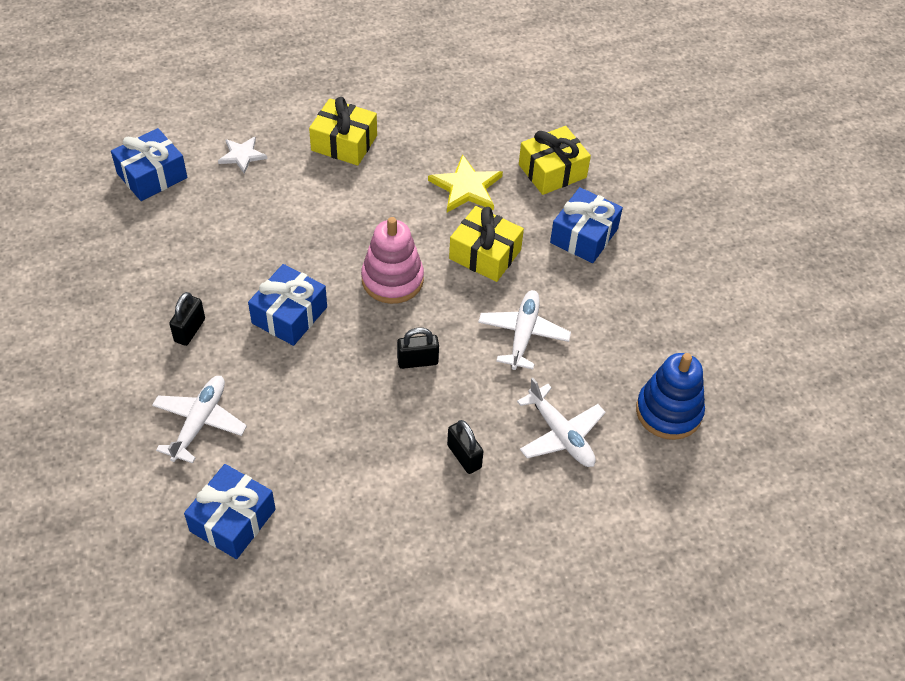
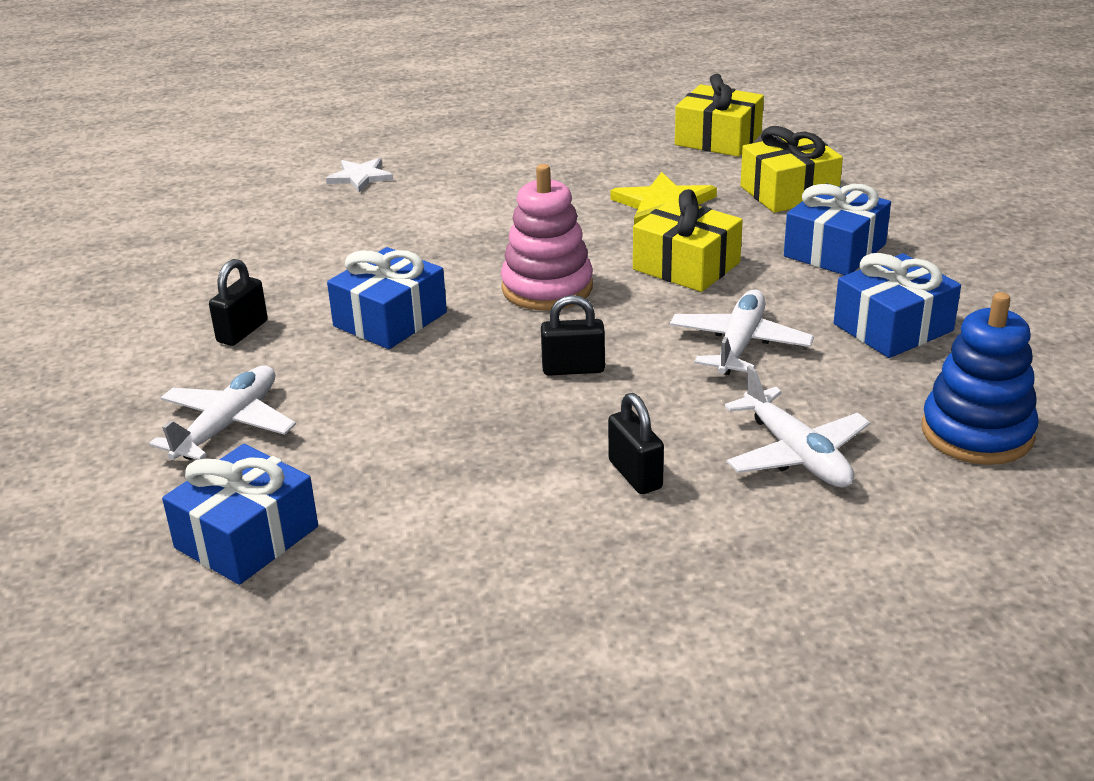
camera: 10 degrees right, 20 degrees down
(152, 175) = (236, 193): blue gift -> blue gift (893, 327)
(344, 143) = (500, 167): yellow gift -> yellow gift (718, 139)

